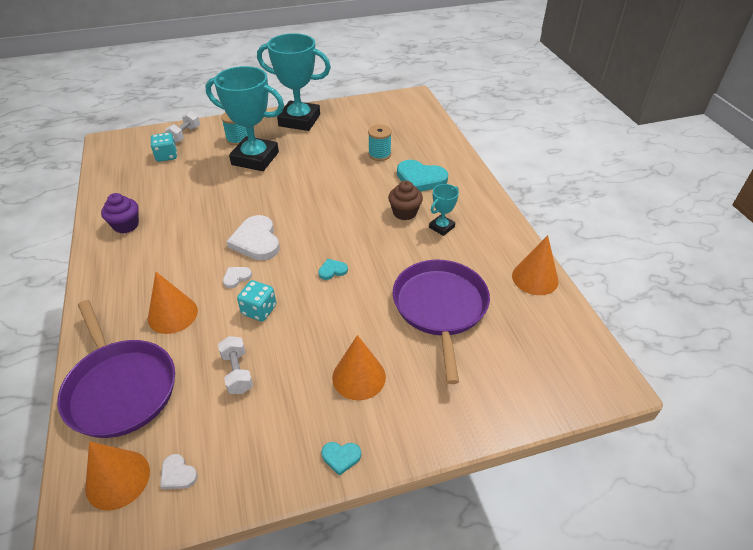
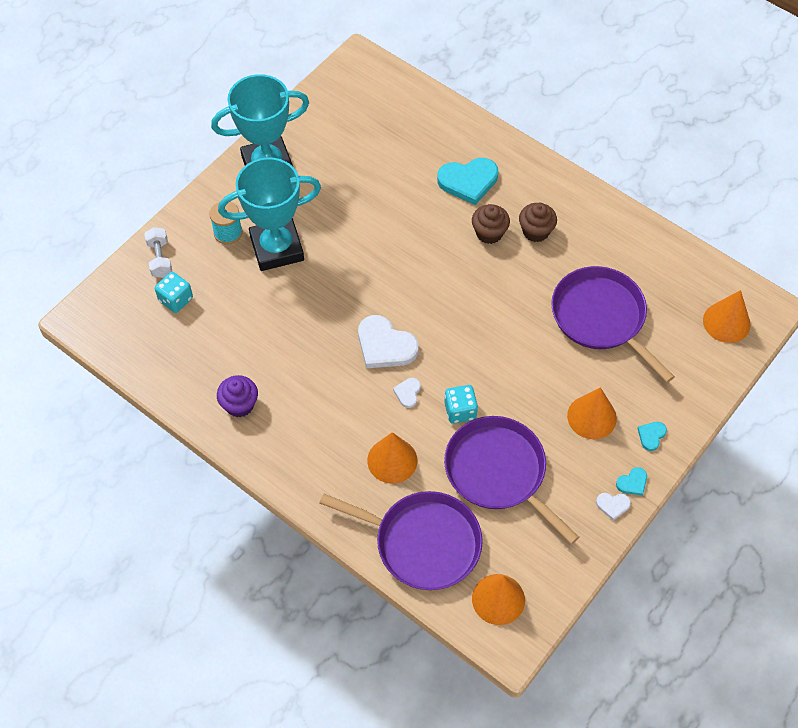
camera: 35 degrees left, 15 degrees up
(178, 474) = (535, 568): white heart -> white heart (613, 505)
(237, 372) = (499, 472): white dumbbell -> purple pan
(332, 270) = (483, 335): turquoise heart -> turquoise heart (651, 436)
(379, 154) = (400, 170): turquoise spool -> none
(441, 227) = (536, 231): turquoise trophy -> brown cupcake
(535, 278) = (652, 242): orange cone -> orange cone (726, 322)

